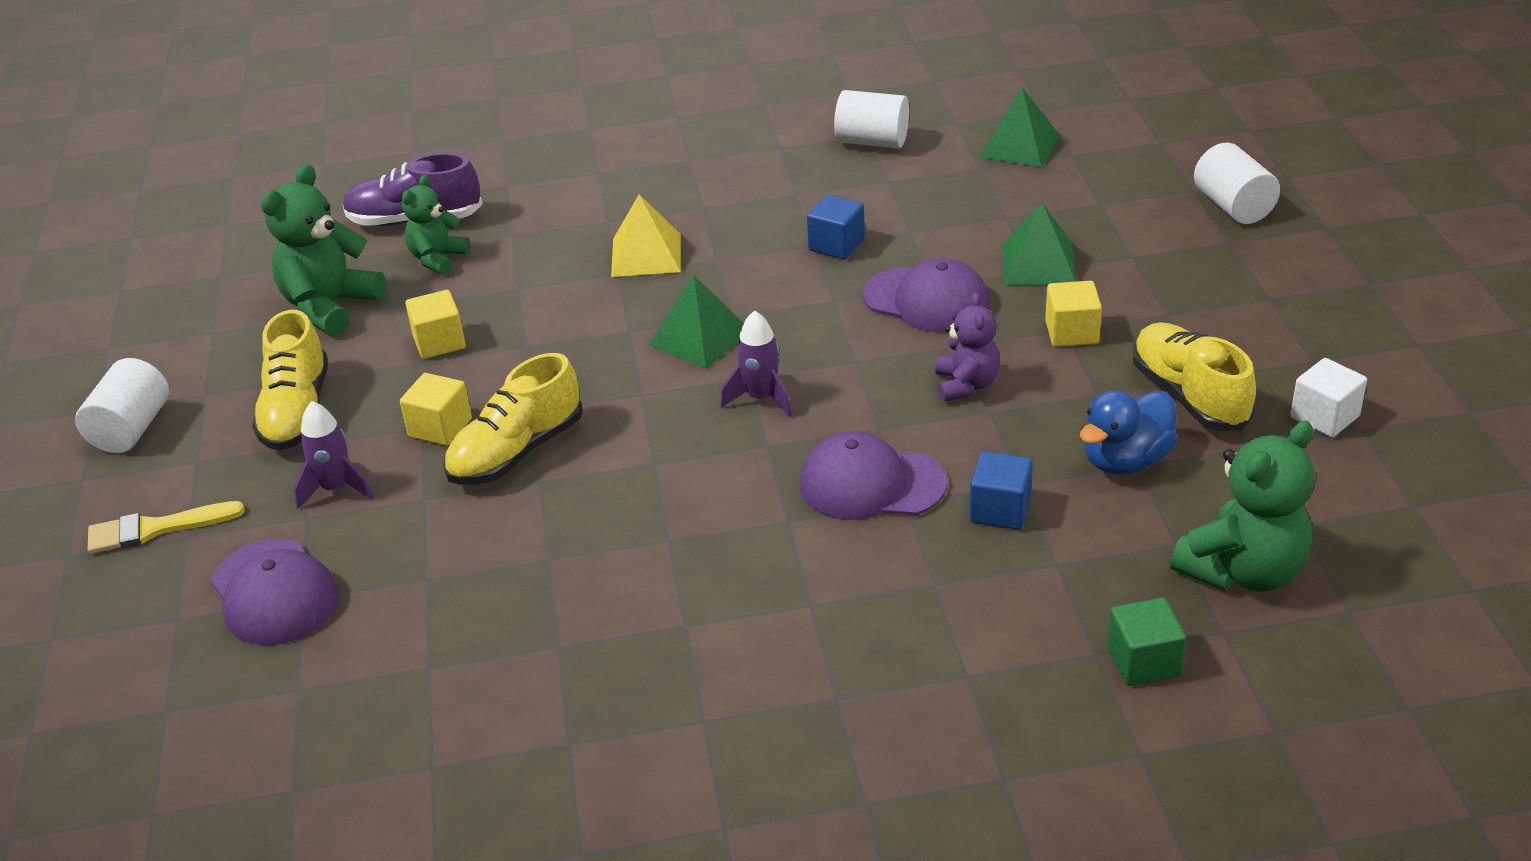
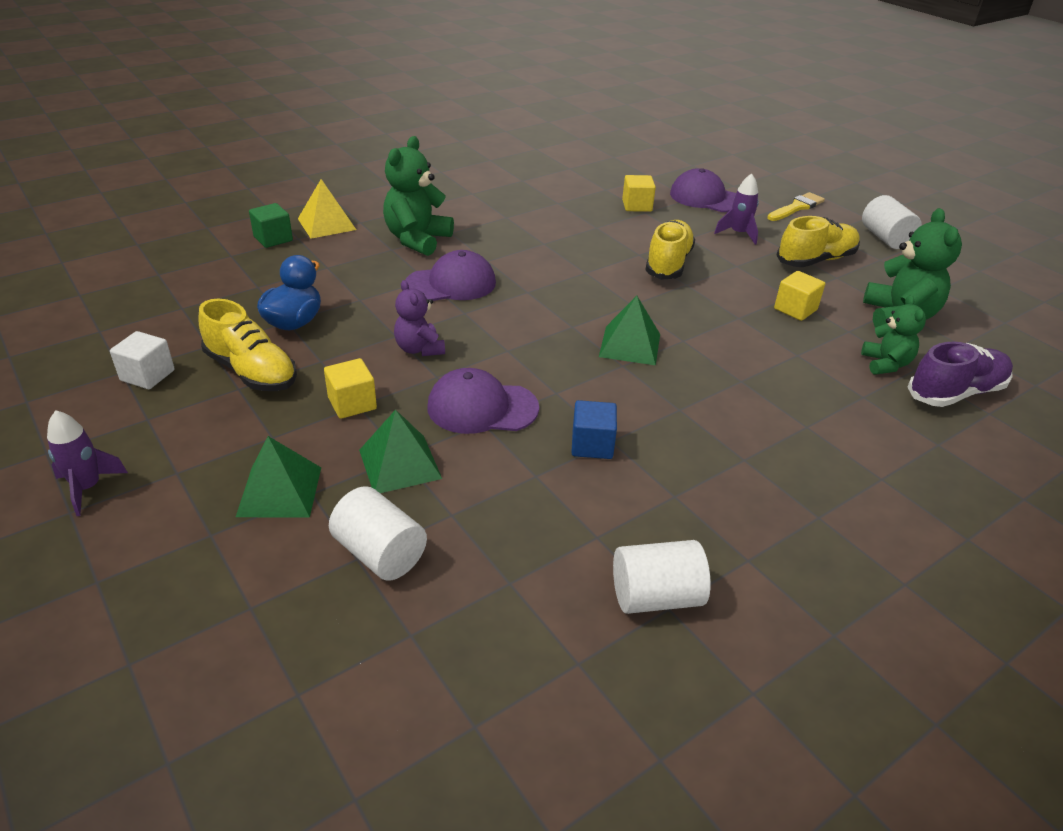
camera: 150 degrees right, 0 degrees up
(297, 412) = (815, 260): yellow shoe -> yellow shoe turned 90 degrees clockwise
(440, 428) = (726, 267): yellow cube -> yellow cube (637, 206)
(646, 255) = (738, 401): yellow pyramid -> yellow pyramid (326, 224)
(761, 398) = (553, 315): purple rocket -> purple rocket (88, 488)
(1000, 510) = (368, 284): blue cube -> none
(1019, 146) = (479, 635): green pyramid -> green pyramid (280, 491)
(1233, 206) = (203, 589): white cylinder -> white cylinder (380, 553)
(1243, 571) = (218, 281): green teddy bear -> green teddy bear (417, 240)

